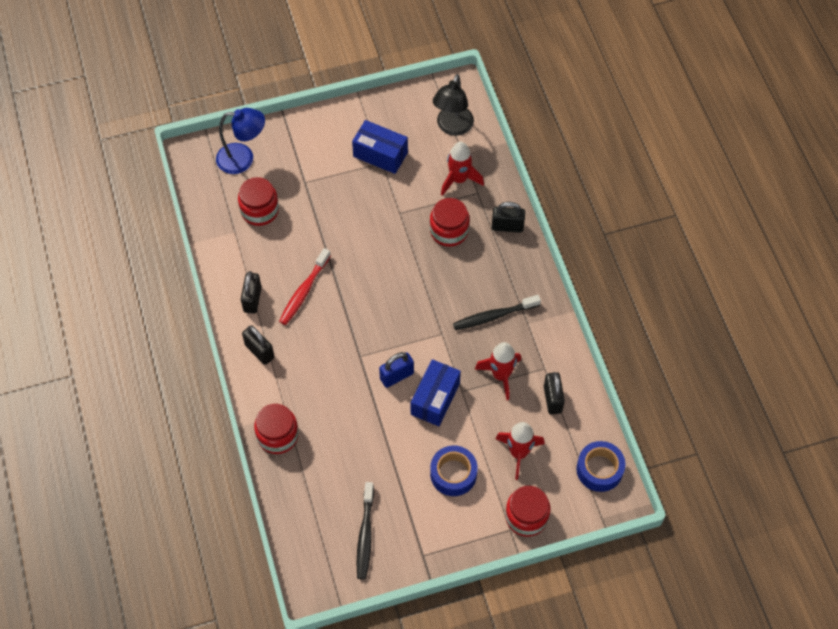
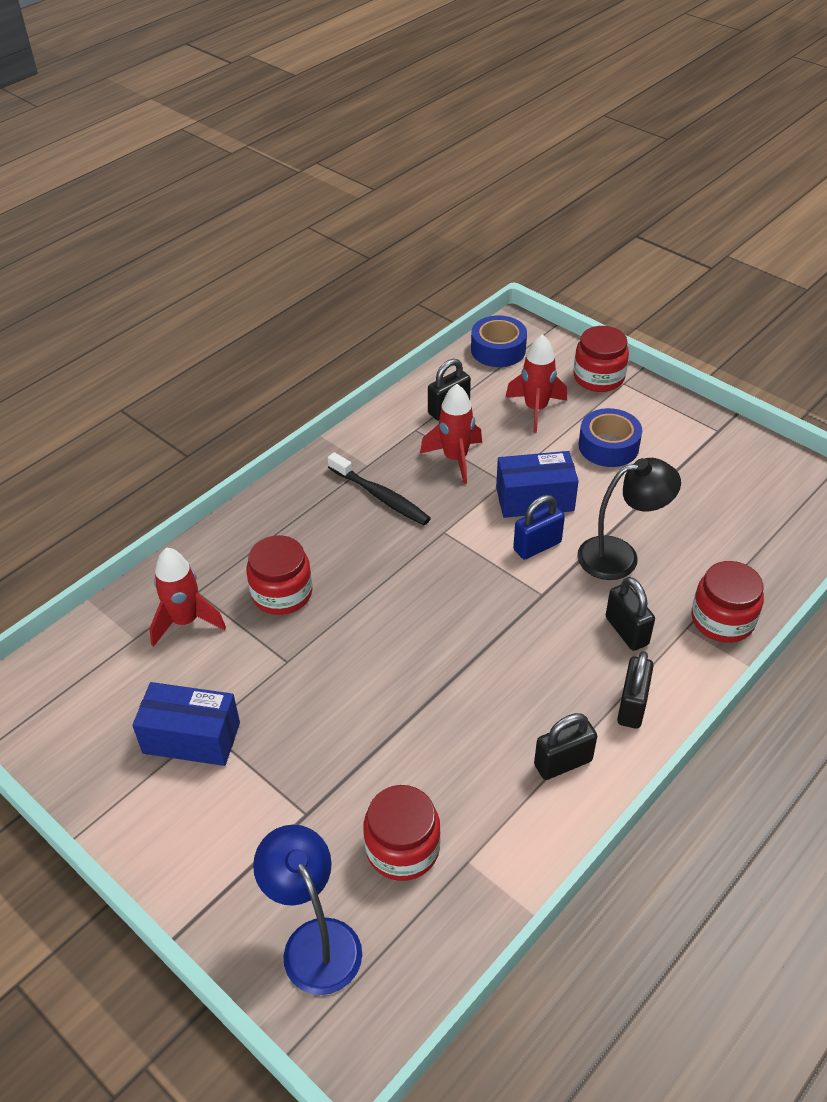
camera: 120 degrees left, 15 degrees down
(304, 291) = (499, 706): red toothbrush -> none
(365, 535) = (748, 482): black toothbrush -> none
(380, 154) = (191, 738): blue box -> blue box turned 75 degrees counterclockwise
(396, 376) = (537, 546): blue padlock -> blue padlock turned 60 degrees counterclockwise
(452, 127) = (89, 672): black lamp -> black lamp (620, 556)
(507, 226) = (235, 539): black padlock -> black padlock (626, 631)

